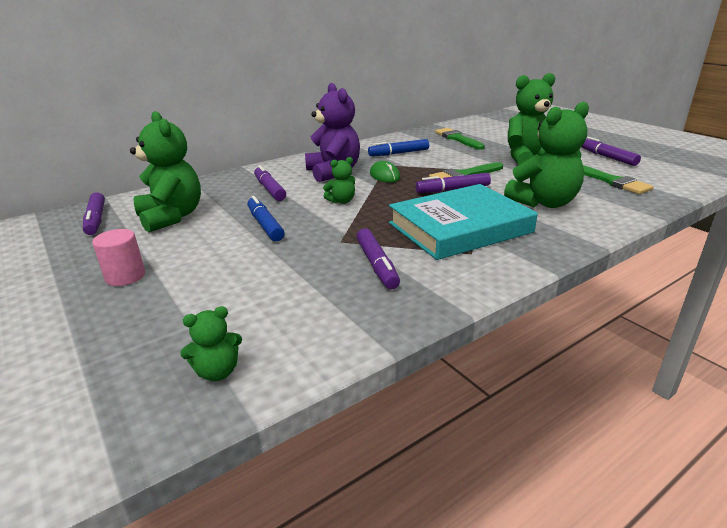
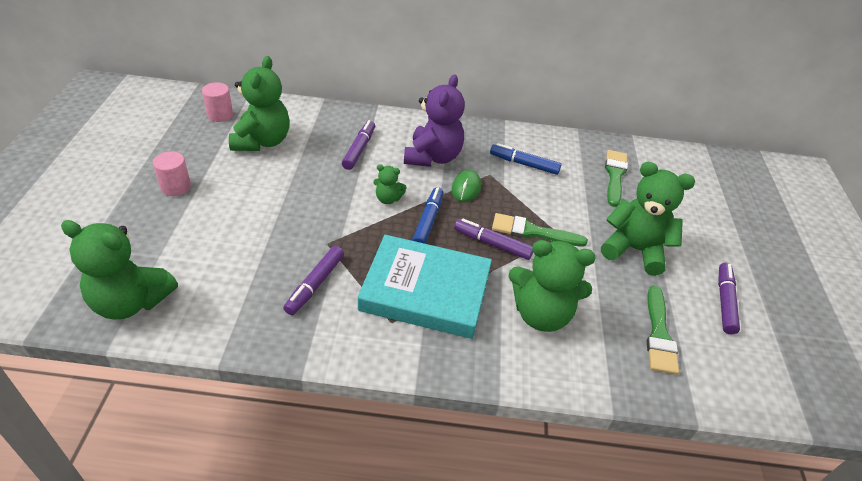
camera: 35 degrees right, 15 degrees up
(96, 220) = (220, 115): purple marker -> pink cylinder
(217, 371) = (131, 302): green teddy bear -> green teddy bear, size x2.08
(265, 225) = (304, 191): blue marker -> blue marker (428, 221)

